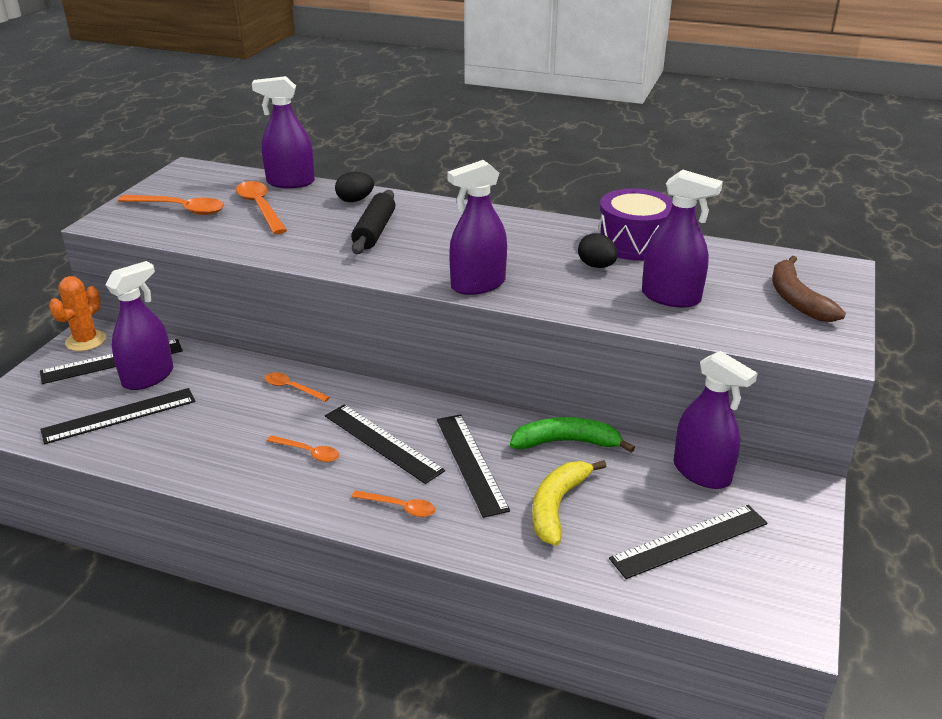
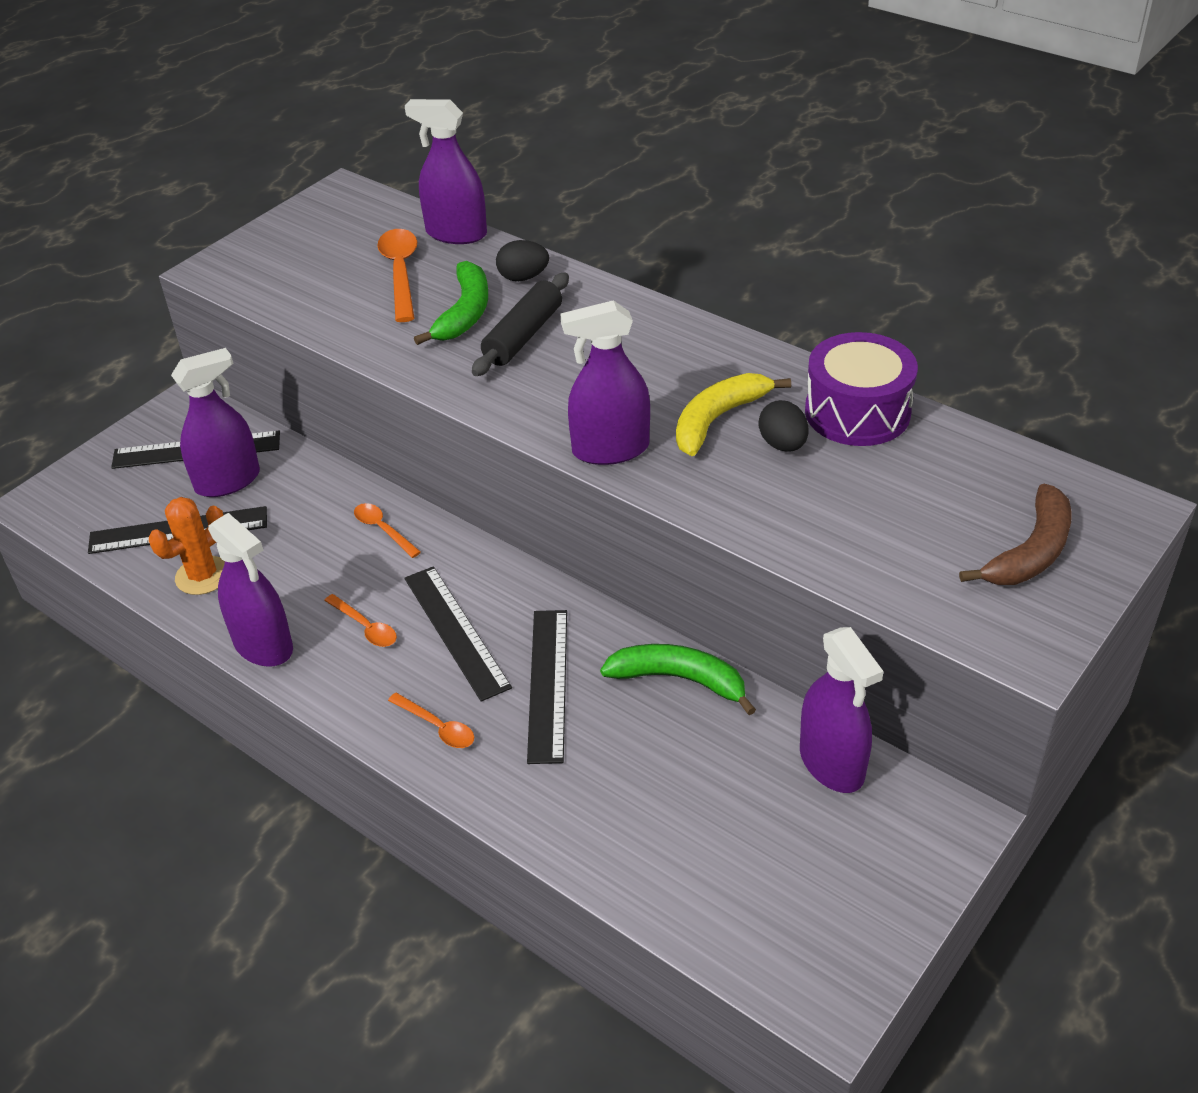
camera: 20 degrees right, 10 degrees up
(86, 341) = (178, 414): orange cactus -> orange cactus (202, 576)
(180, 209) = (304, 261): orange spoon -> none
(323, 224) = (465, 313): none -> green banana
(557, 506) = (623, 769): yellow banana -> yellow banana (718, 419)
(671, 297) = (854, 516): purple spray bottle -> purple spray bottle (263, 645)
(689, 541) = (763, 857): black ruler -> none
(796, 299) = (1030, 552): brown banana -> brown banana turned 150 degrees counterclockwise

